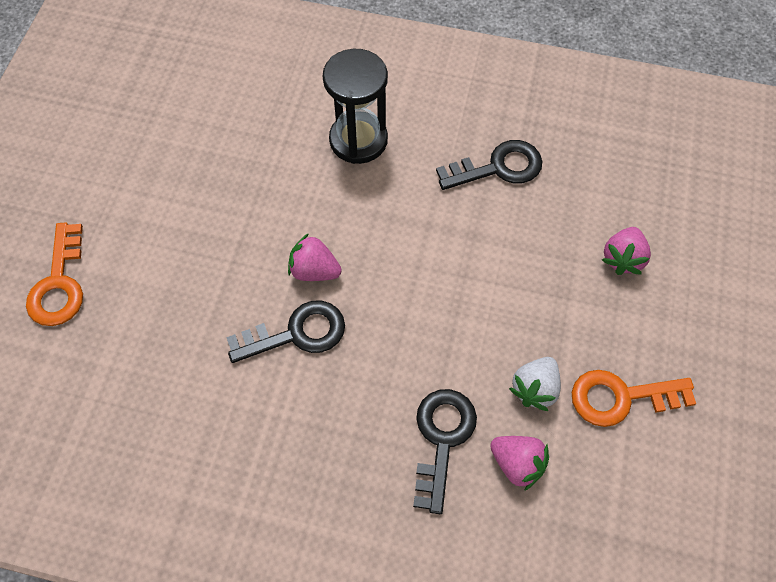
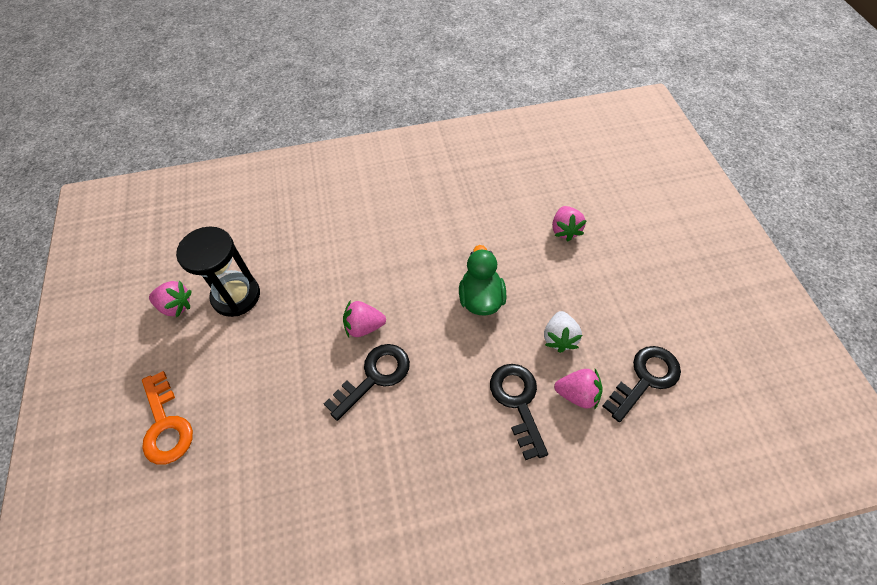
camera: 25 degrees left, 5 degrees down
(125, 156) = (176, 306): none -> pink strawberry
(358, 140) = (348, 226): black hourglass -> black hourglass (236, 296)
(467, 298) = (480, 298): none -> green duck
(498, 167) = (453, 206): black key -> black key (645, 378)
(620, 397) = (615, 318): orange key -> none

